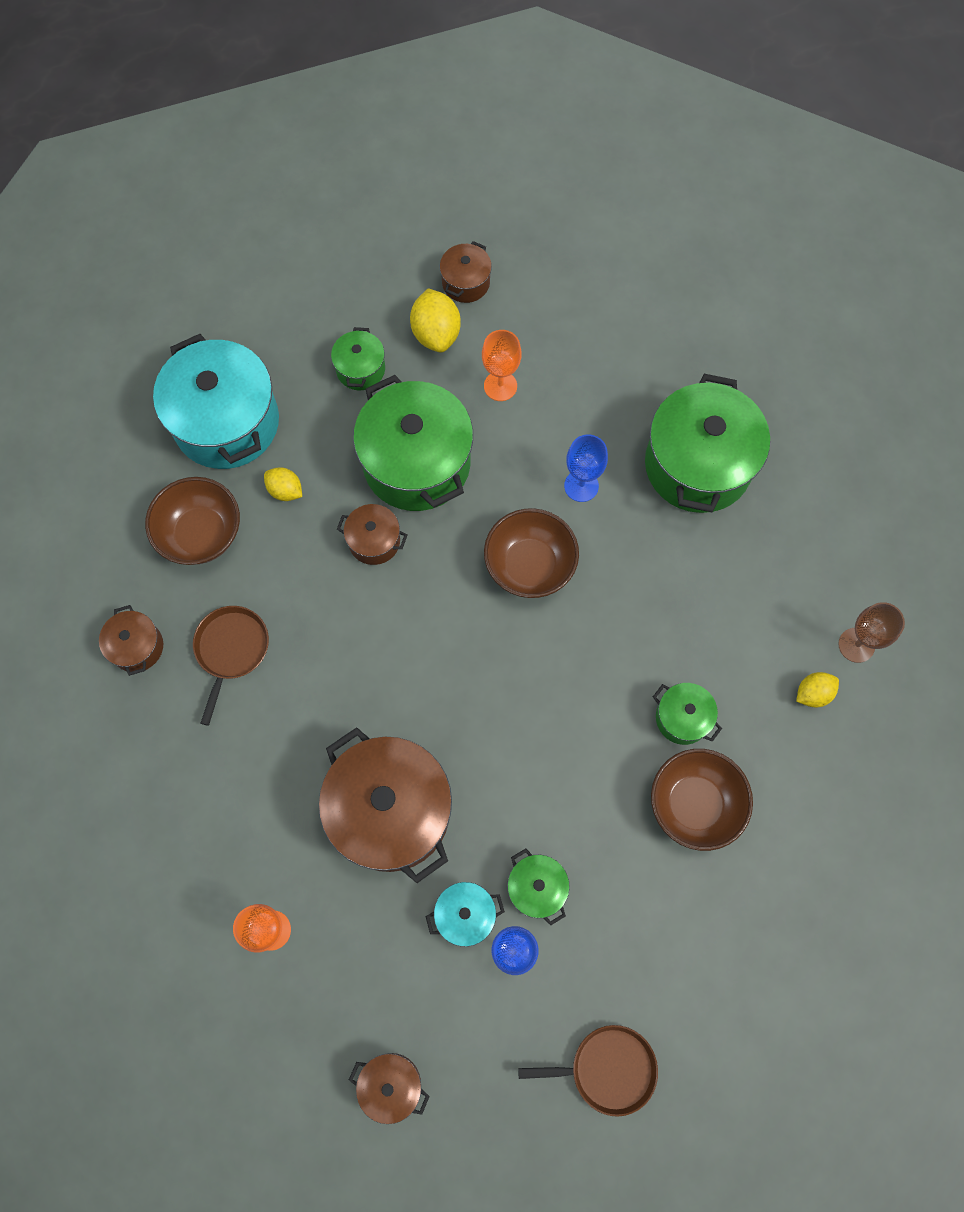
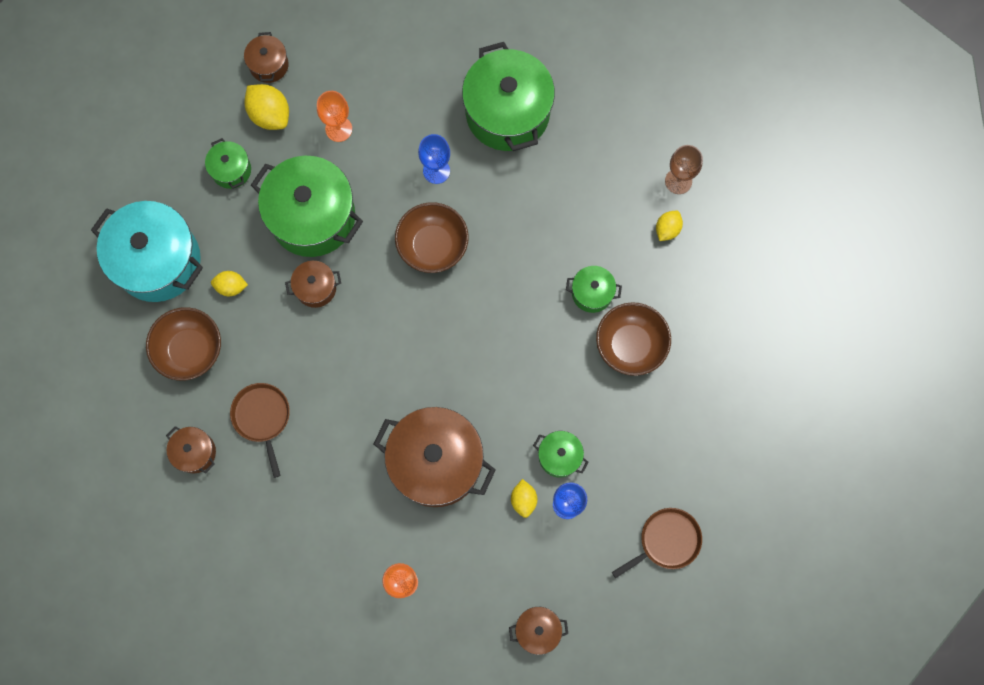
camera: 30 degrees left, 5 degrees up
(465, 915) = (523, 500): turquoise pot -> yellow lemon

